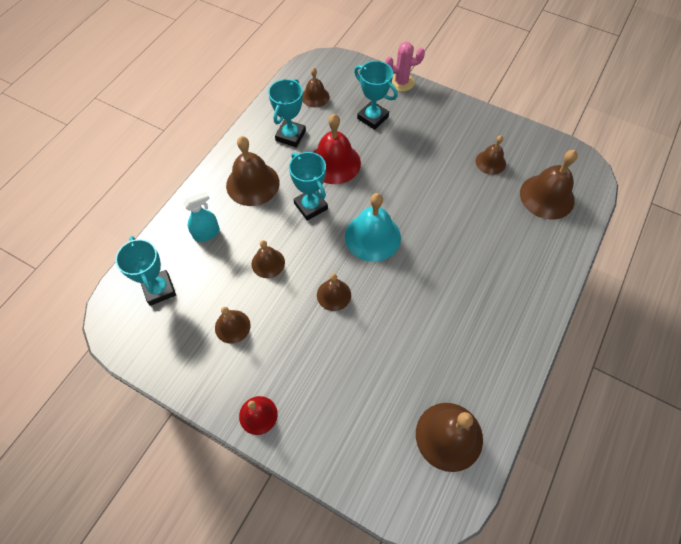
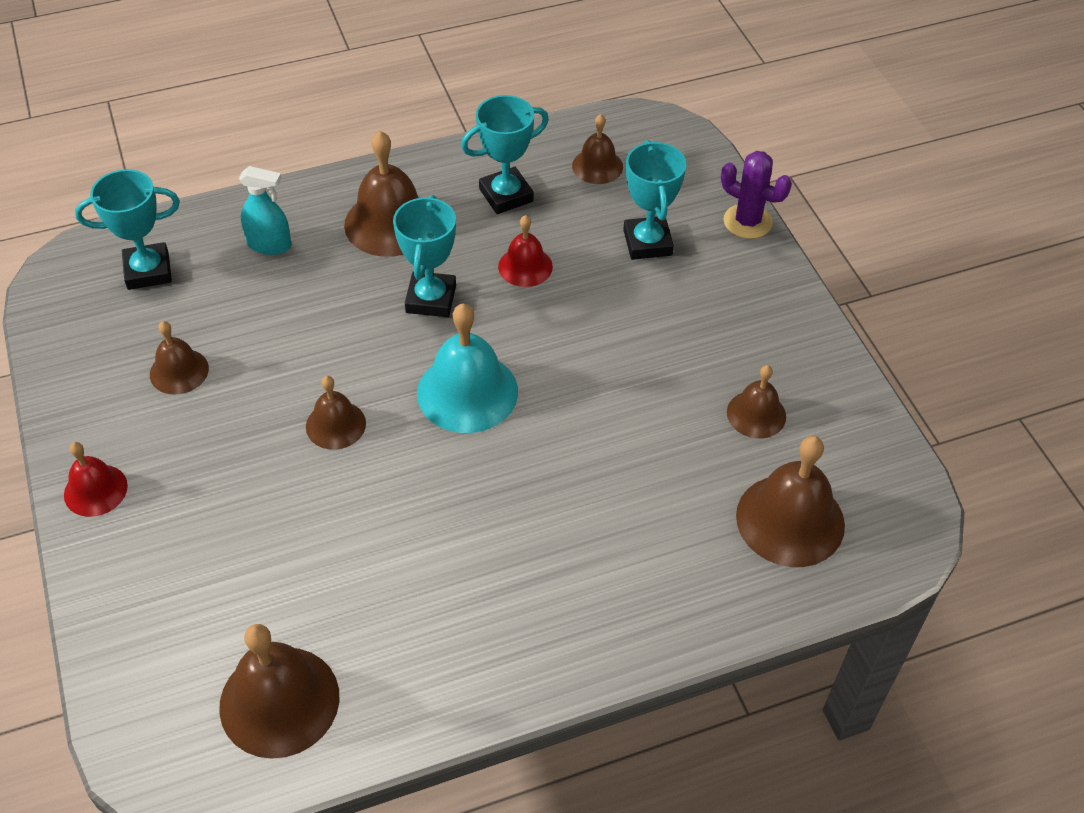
camera: 40 degrees right, 10 degrees down
(159, 289) = (148, 271): turquoise trophy -> turquoise trophy turned 60 degrees clockwise
(268, 263) = (301, 329): brown bell -> none
(334, 163) = (525, 266): red bell -> red bell, size x0.58
(401, 82) = (747, 221): pink cactus -> purple cactus

